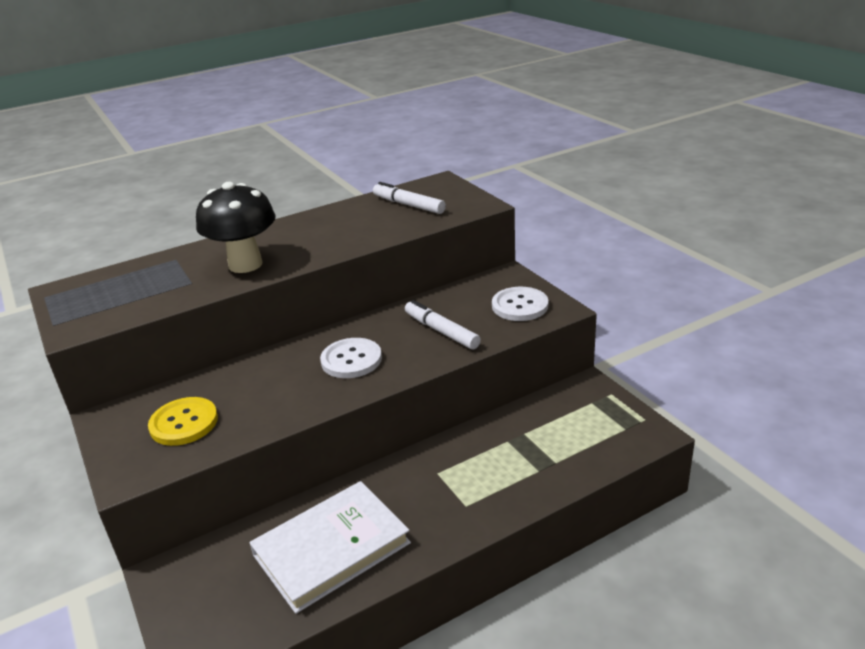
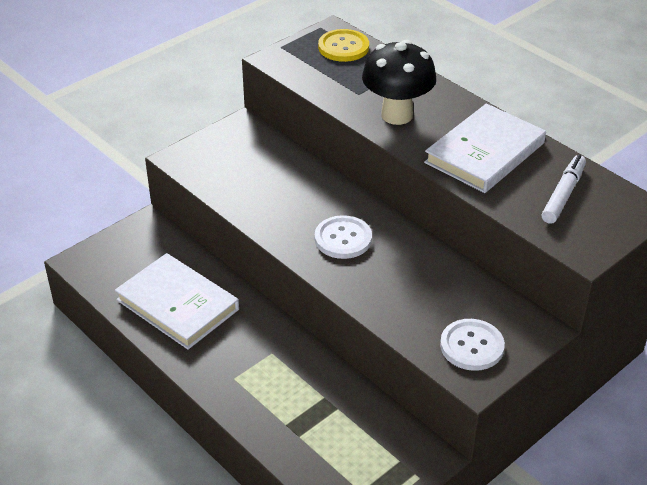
camera: 75 degrees right, 10 degrees up
(184, 423) = (240, 166): yellow button -> yellow button (343, 47)
(334, 229) = (485, 153): none -> white book
(441, 331) = (405, 291): white marker -> none

